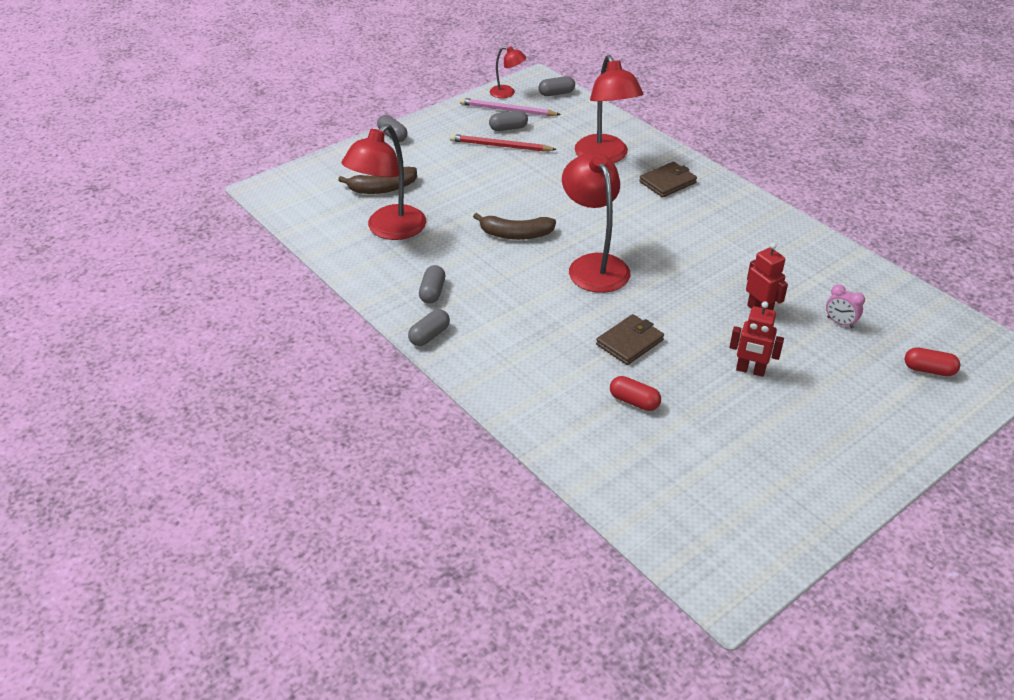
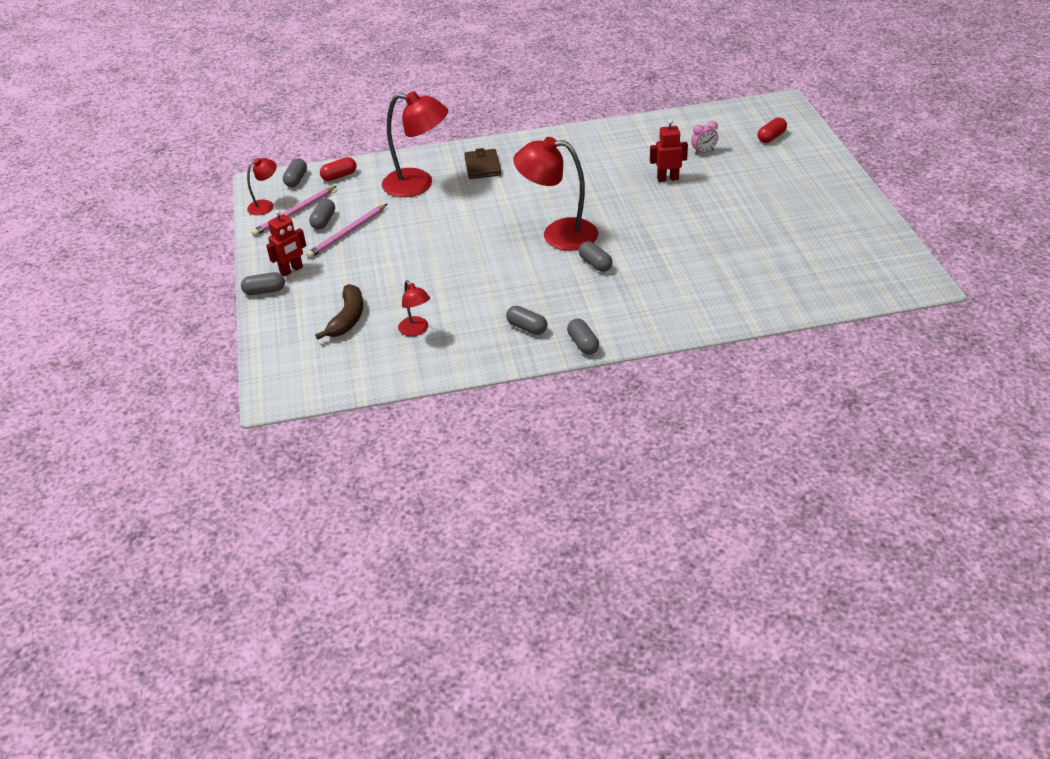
camera: 60 degrees left, 0 degrees up
(389, 230) = (416, 330): red lamp -> red lamp, size x0.51
(500, 146) = (347, 233): red pencil -> pink pencil
(515, 234) = (485, 261): brown banana -> none
(563, 304) = (595, 264): none -> grey capsule
(629, 342) = (662, 246): brown wallet -> none
(634, 401) = (727, 264): red capsule -> red capsule (339, 176)
(750, 370) = (727, 204): red robot -> red robot (291, 270)

